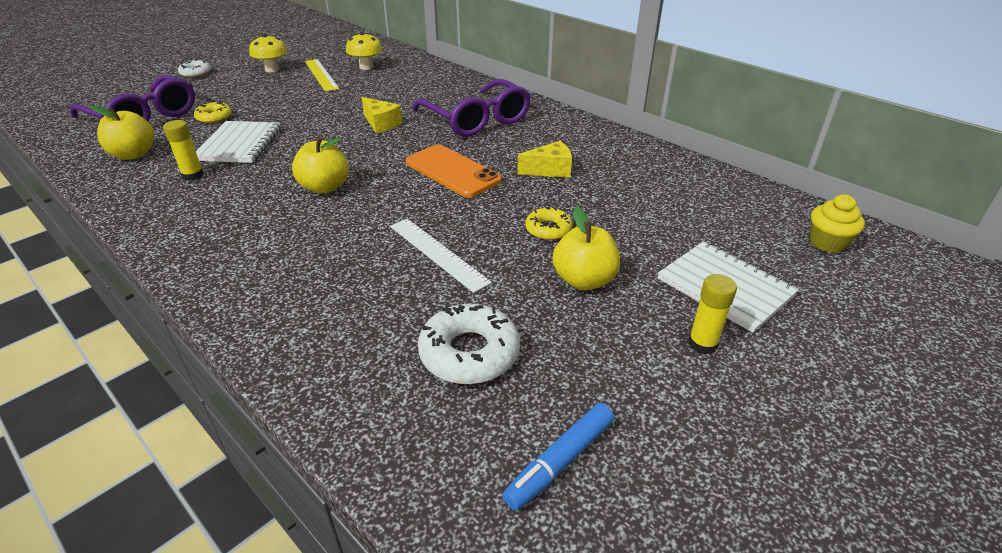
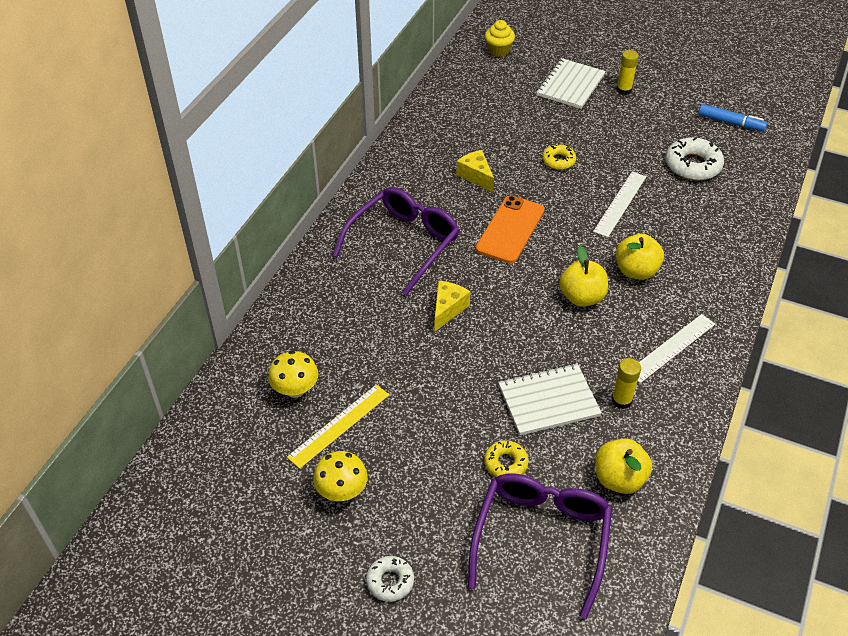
camera: 110 degrees left, 10 degrees up
(205, 219) = (671, 348): none -> white ruler
(584, 280) = (602, 136): yellow apple -> yellow apple (636, 271)

